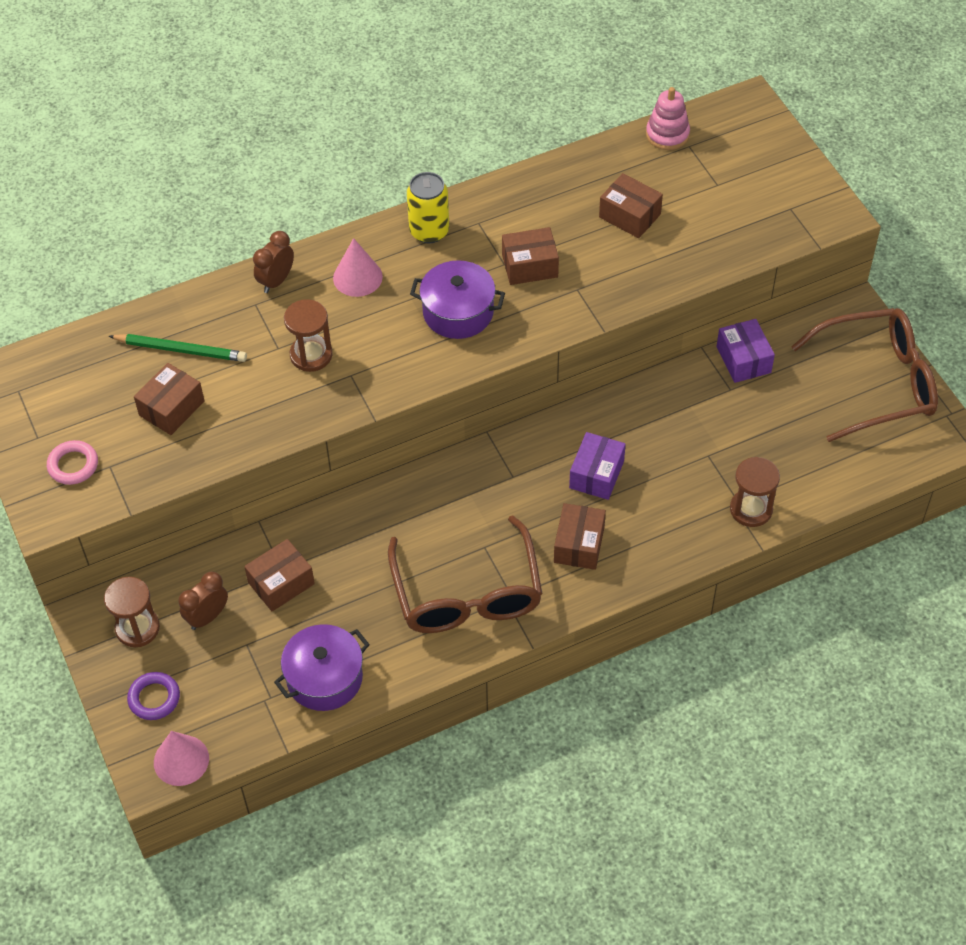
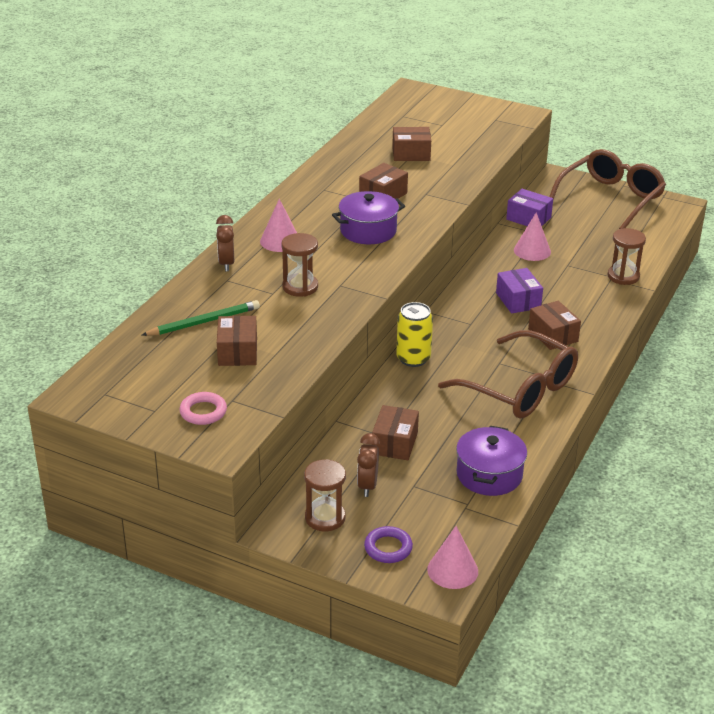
camera: 40 degrees left, 20 degrees down
(429, 231) = (298, 204): yellow can -> yellow can (413, 358)
(667, 134) = (383, 116): pink stacking toy -> none
(692, 411) = (532, 251): none -> pink cone

